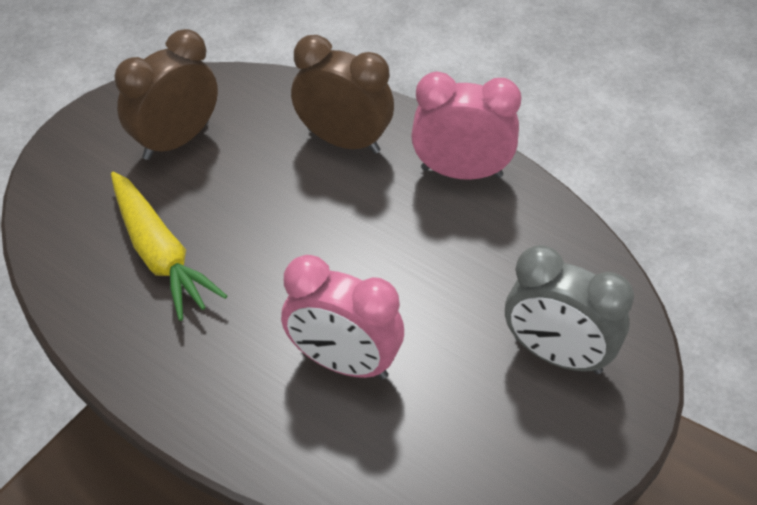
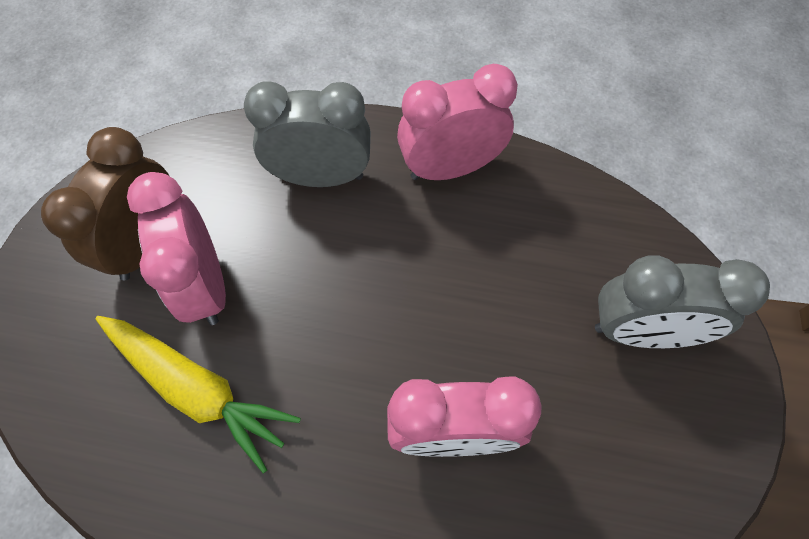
camera: 25 degrees left, 15 degrees up
(205, 186) = (205, 285): none -> pink clock
(344, 141) = (321, 176): brown clock -> grey clock

